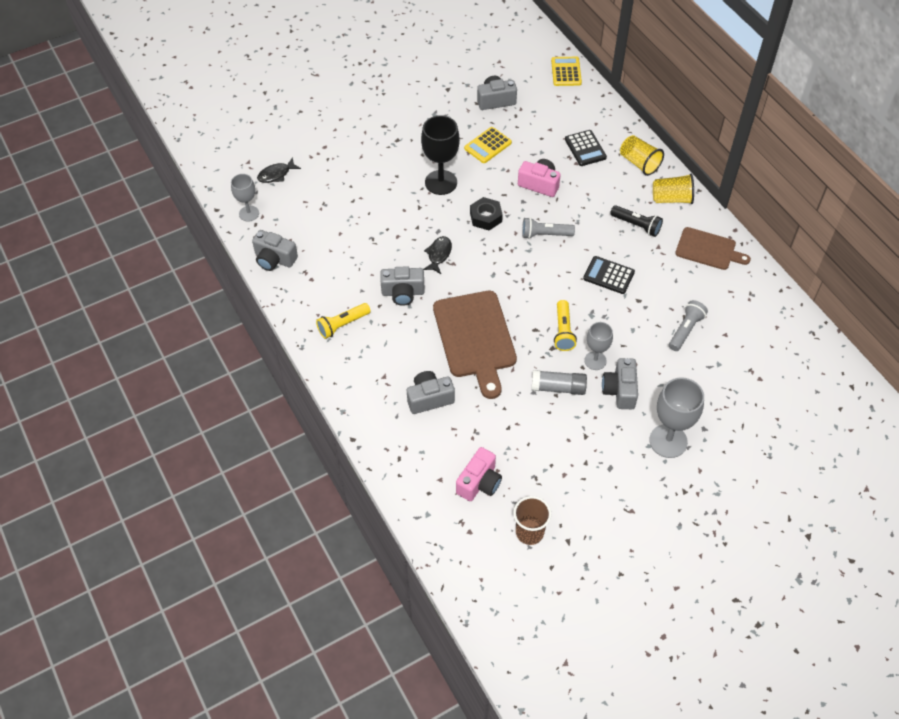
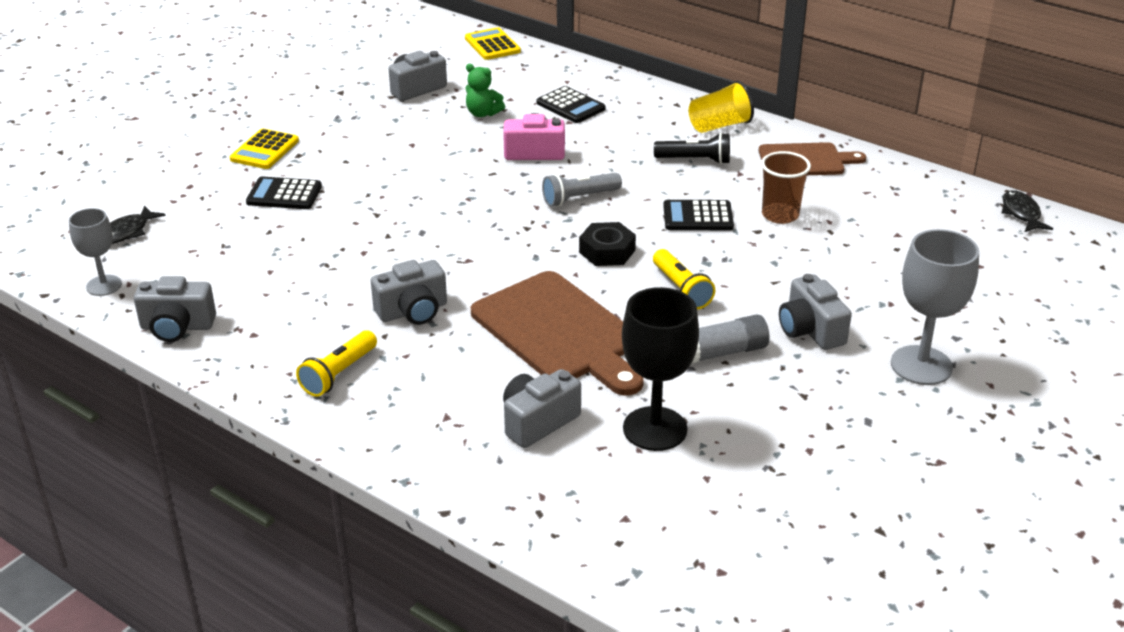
camera: 25 degrees left, 20 degrees down
(374, 172) = (284, 194): none -> black calculator
(438, 254) = (440, 256): black fish -> black fish (1021, 213)
(441, 182) = (392, 182): black goblet -> black goblet (655, 429)
(479, 482) = (690, 502): pink camera -> none
(486, 217) = (482, 201): black nut -> black nut (607, 251)
(488, 145) = (435, 132): yellow calculator -> yellow calculator (264, 150)
(525, 138) = (483, 113): none -> green teddy bear
(529, 532) = (815, 539): brown cup -> brown cup (780, 215)
(595, 360) = (750, 308): grey goblet -> none
(639, 163) = (651, 103): yellow cup -> none
(685, 330) = (844, 244): grey flashlight -> none

